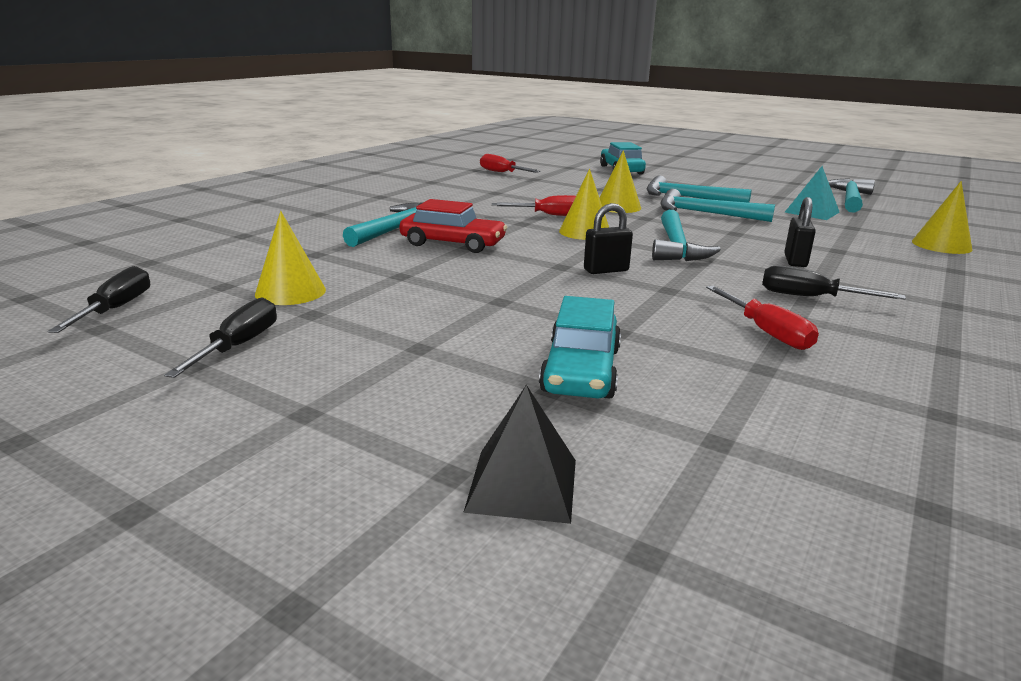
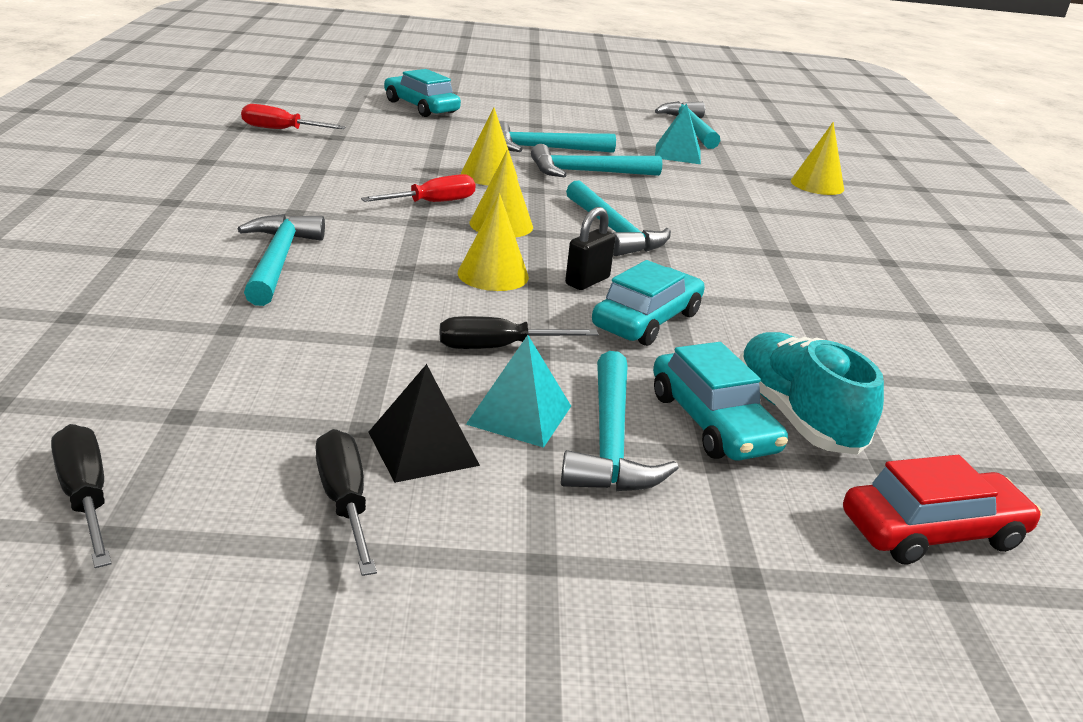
camera: 35 degrees left, 5 degrees up
(290, 292) = (288, 401): yellow cone -> yellow cone (493, 274)
(428, 330) = (519, 414): none -> turquoise pyramid
(453, 243) = (379, 274): red car -> red car (932, 532)
(473, 361) = (610, 442): none -> turquoise hammer
(522, 485) = (809, 564): black pyramid -> black pyramid (423, 448)
(622, 300) = (647, 320): none -> turquoise car
(672, 385) = (796, 416): none -> turquoise shoe
(766, 332) = (798, 331): red screwdriver -> none
(795, 261) = (731, 230): black padlock -> none
(811, 297) = (788, 277): black screwdriver -> black screwdriver (498, 347)

